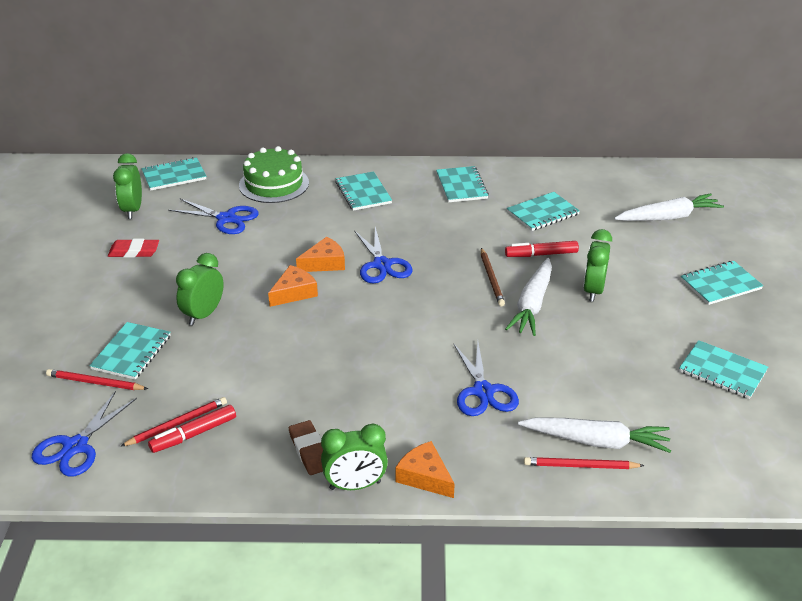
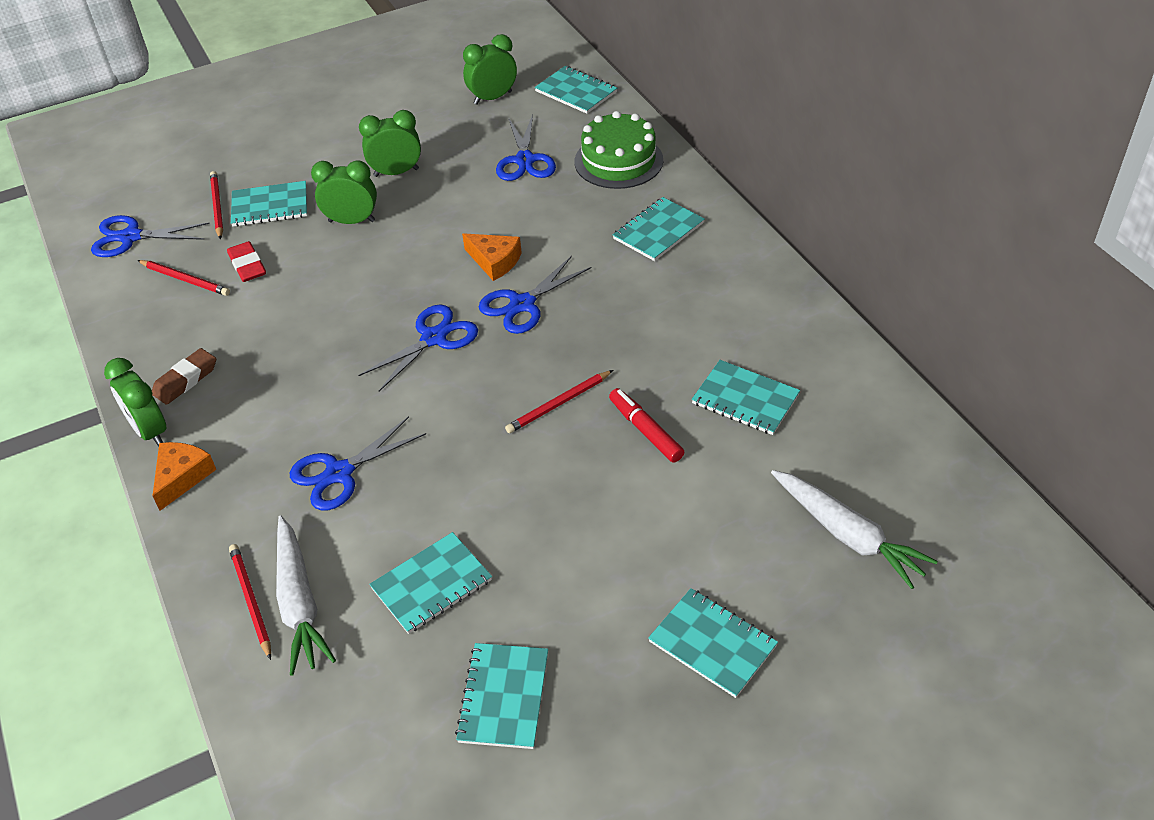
camera: 65 degrees right, 10 degrees up
(134, 251) = (424, 132): red eraser -> red eraser (247, 265)
(194, 434) = (175, 296): red marker -> none
(294, 293) = (426, 263): orange cheese -> none
(380, 311) = (434, 338): none -> blue scissors
(461, 186) = (745, 303): turquoise notebook -> turquoise notebook (431, 584)
(491, 279) = (558, 404): brown pencil -> red pencil
(532, 304) = (530, 459): white carrot -> none
(593, 290) = (600, 507): green clock -> green clock (396, 172)

